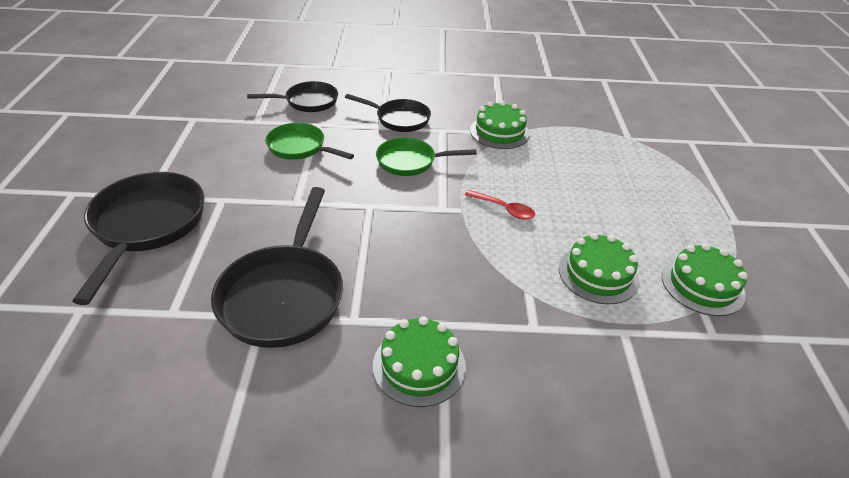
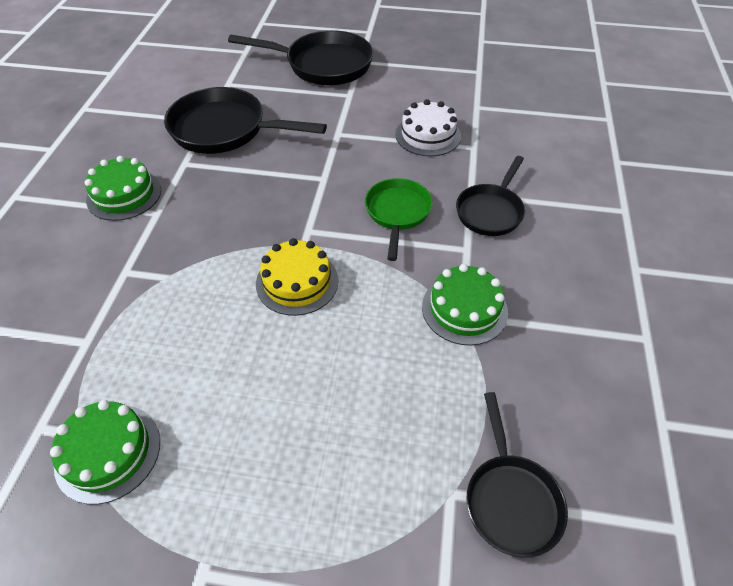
camera: 100 degrees right, 10 degrees up
(299, 147) = (428, 135): green pan -> white cake
(308, 102) = (522, 140): black pan -> black pan (511, 500)
(504, 209) = (297, 282): red spoon -> yellow cake
(598, 274) = (168, 344): green cake -> none

